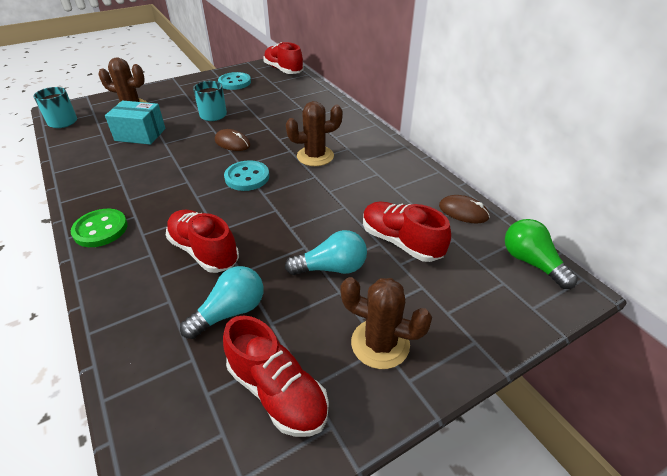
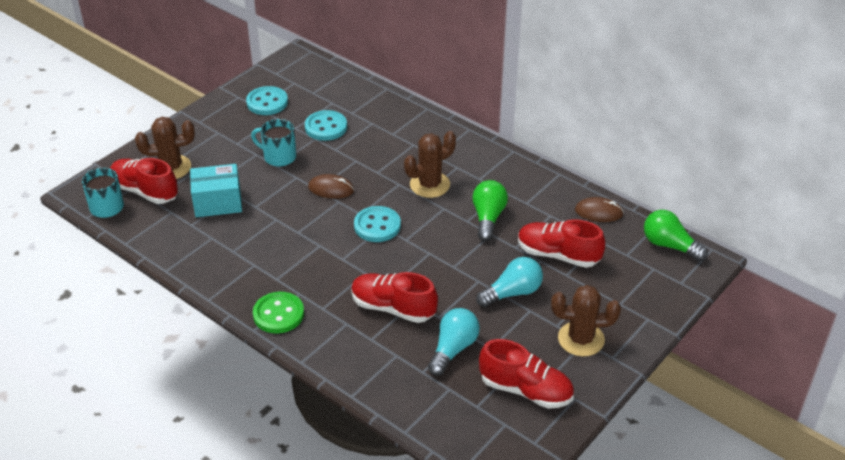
camera: 20 degrees left, 0 degrees up
(263, 103) = (326, 127): none -> turquoise button
(283, 70) = (313, 69): red shoe -> red shoe (145, 191)
(350, 193) = (488, 218): none -> green light bulb

